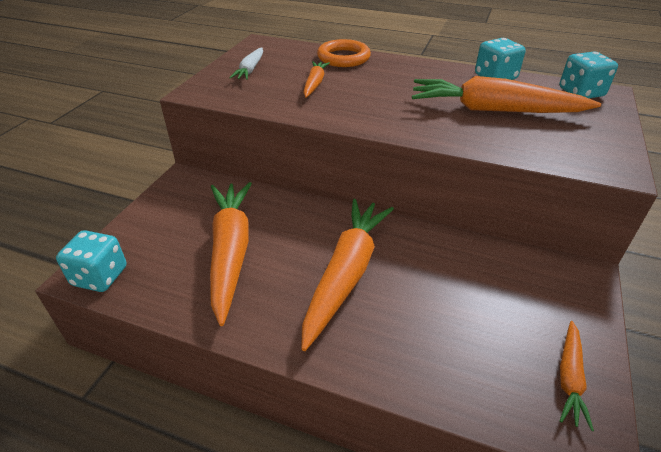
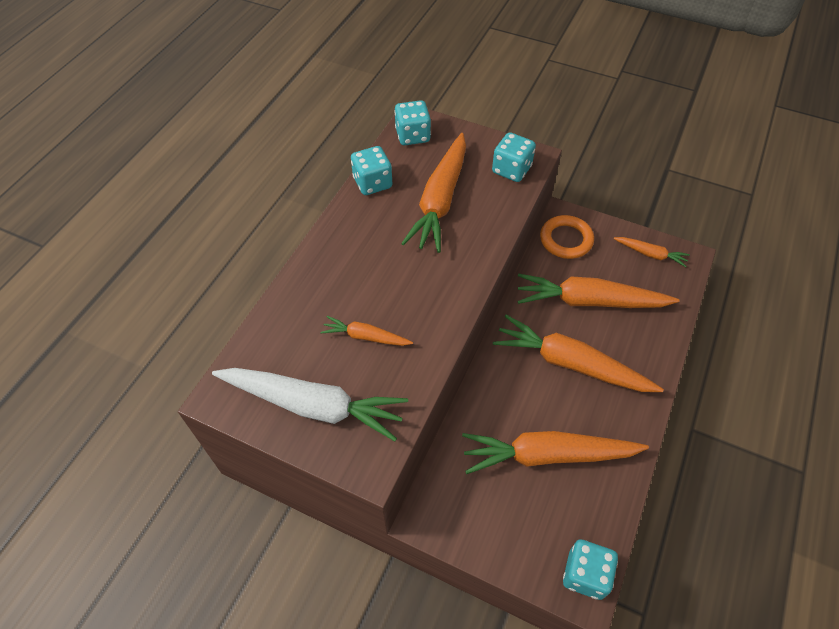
camera: 85 degrees left, 15 degrees up
(250, 69) = (313, 405): white carrot -> white carrot, size x2.01
(343, 58) = (297, 303): orange ring -> orange ring (566, 240)
(446, 296) = (590, 301): none -> orange carrot
(578, 153) = (511, 170): none -> turquoise dice

